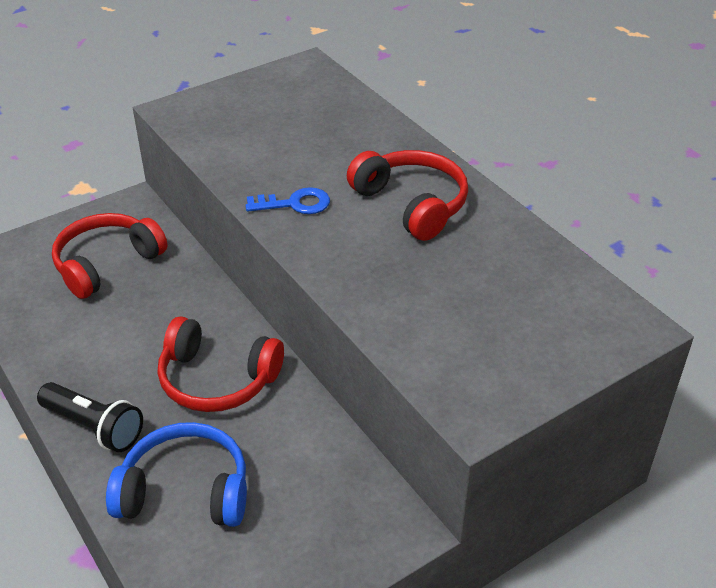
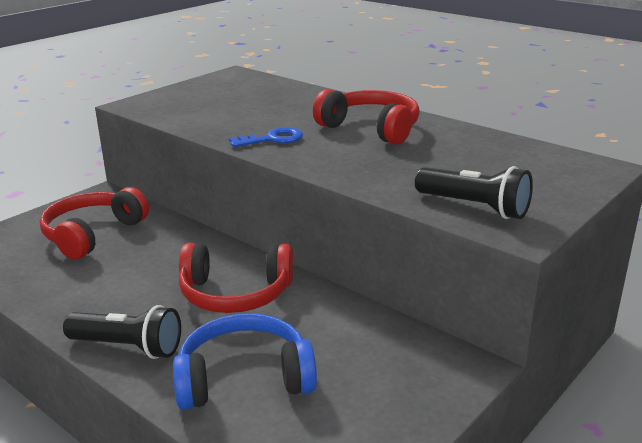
camera: 15 degrees left, 15 degrees down
(451, 365) = (474, 207): none -> black flashlight

